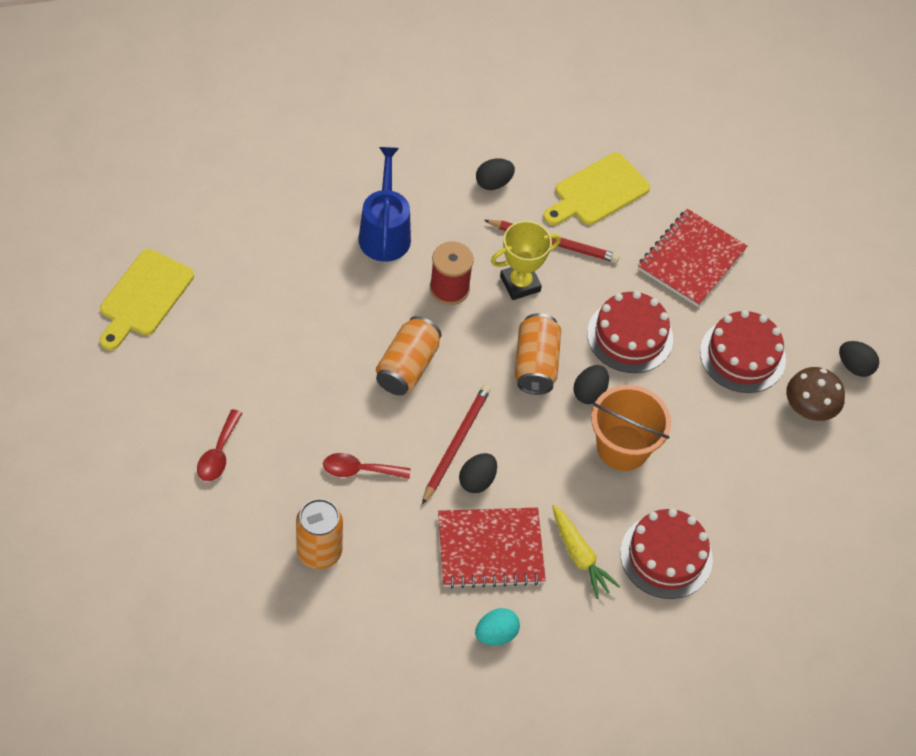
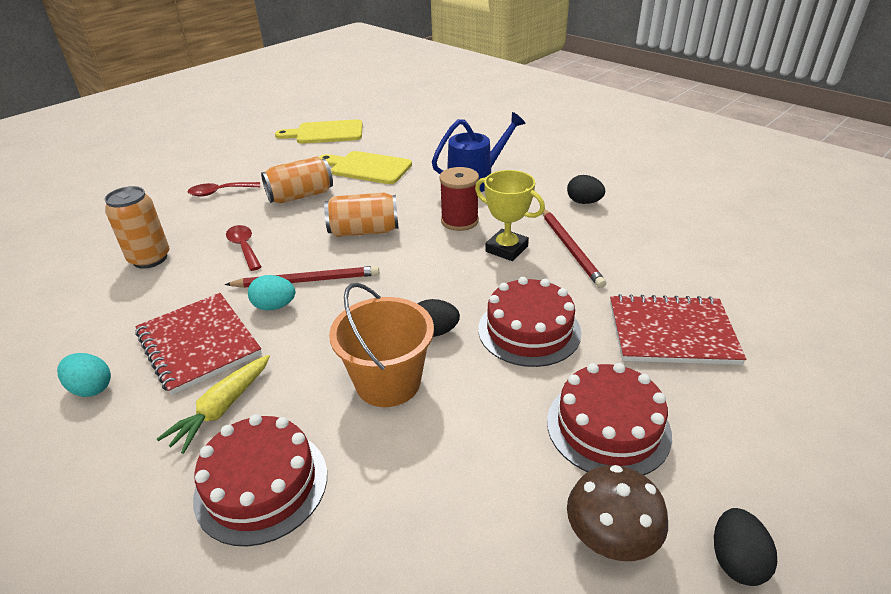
camera: 65 degrees right, 20 degrees down
(477, 481) = (274, 306): black egg -> turquoise egg
(535, 364) = (432, 288): orange can -> orange can (300, 196)
(597, 192) = (655, 249): yellow cutting board -> yellow cutting board (367, 168)

